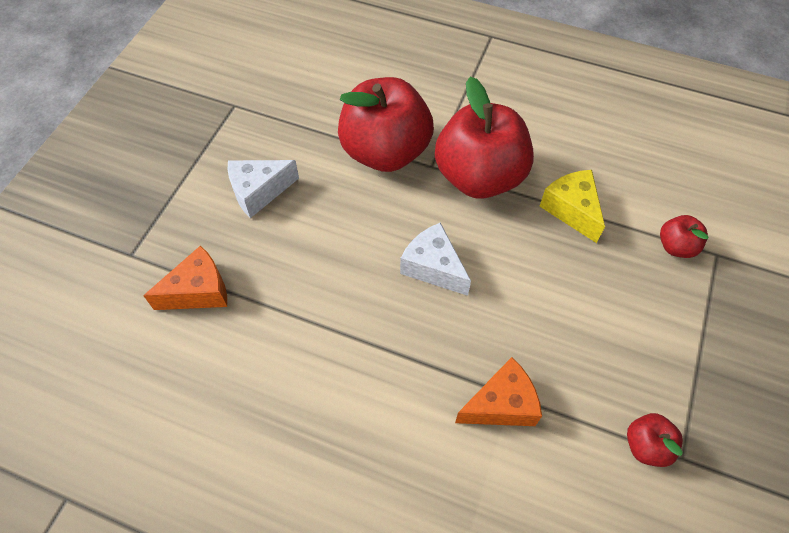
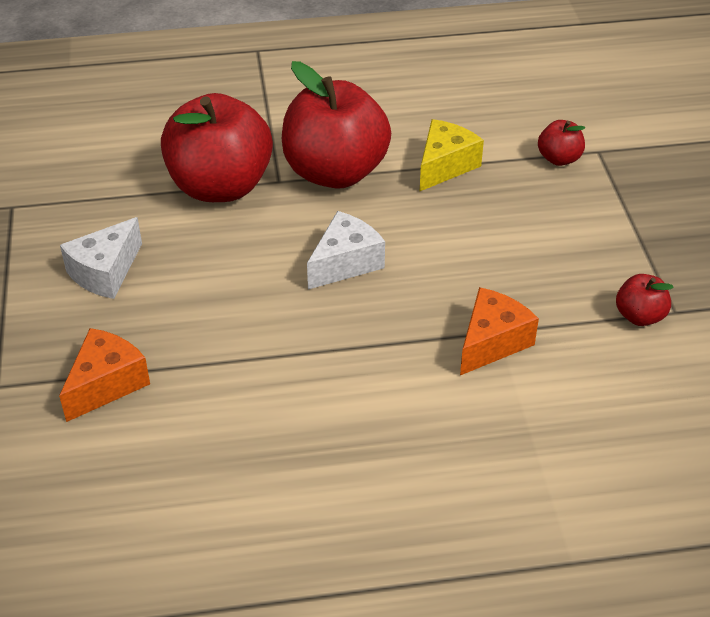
camera: 30 degrees left, 15 degrees down
(433, 267) = (345, 263): white cheese -> white cheese turned 120 degrees clockwise
(572, 210) = (445, 166): yellow cheese -> yellow cheese turned 90 degrees clockwise

